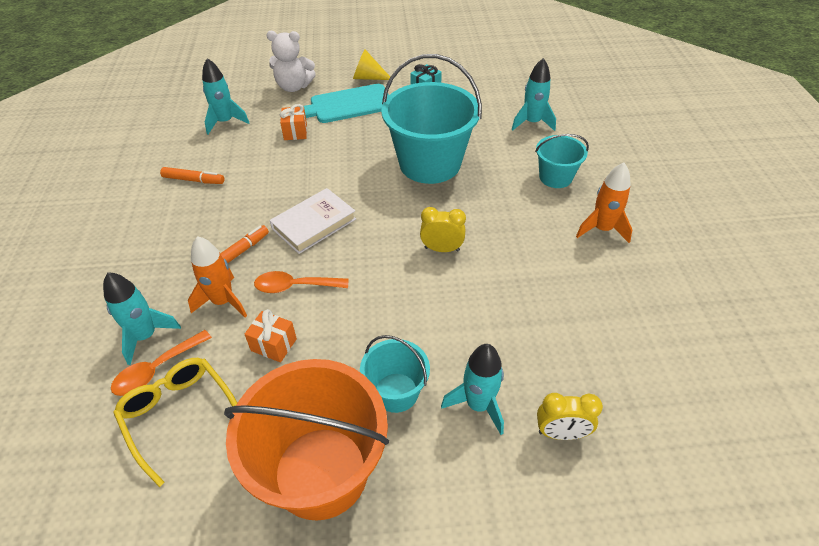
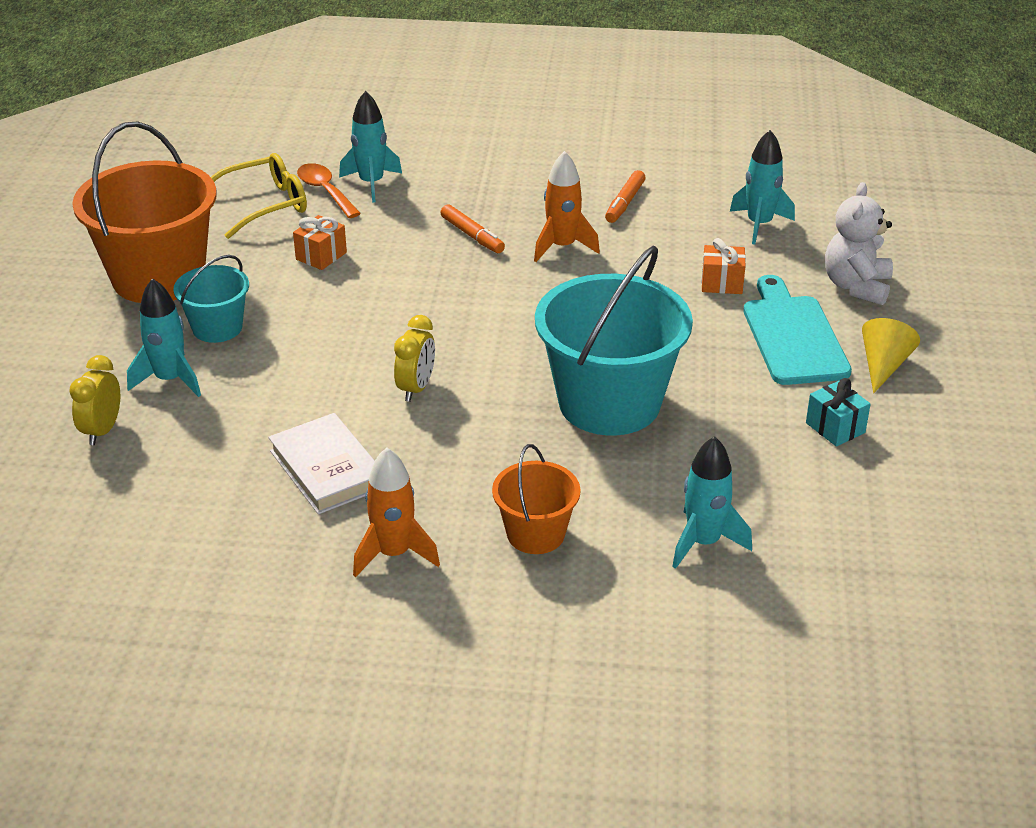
camera: 100 degrees right, 10 degrees down
(223, 301) = (398, 226): orange rocket -> orange rocket (562, 247)
(295, 286) = (400, 272): orange spoon -> none
(314, 224) = (505, 290): white book -> white book (327, 469)
(555, 177) = (535, 534): turquoise bucket -> orange bucket

